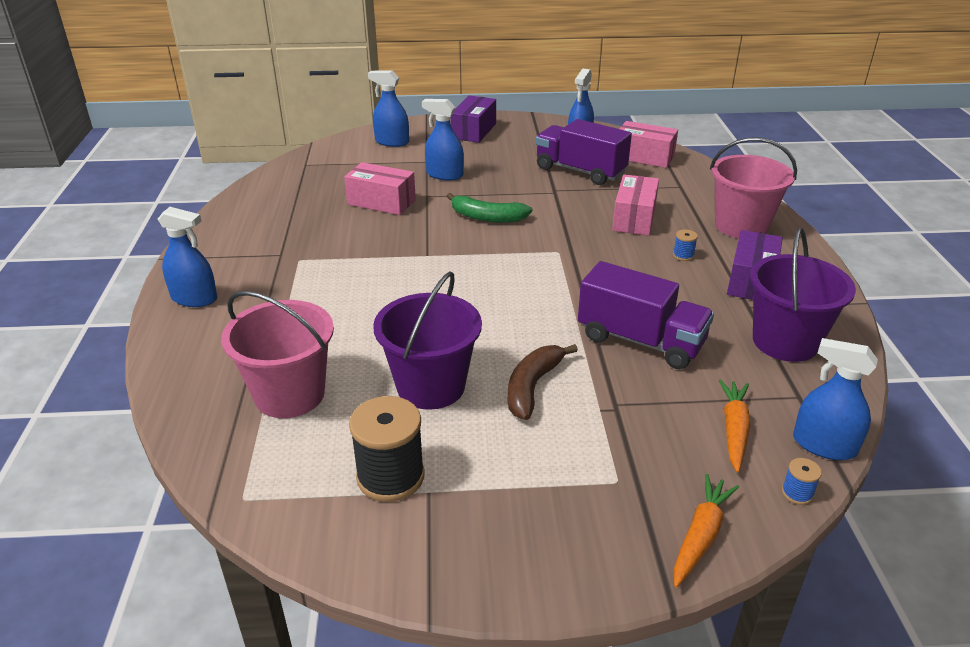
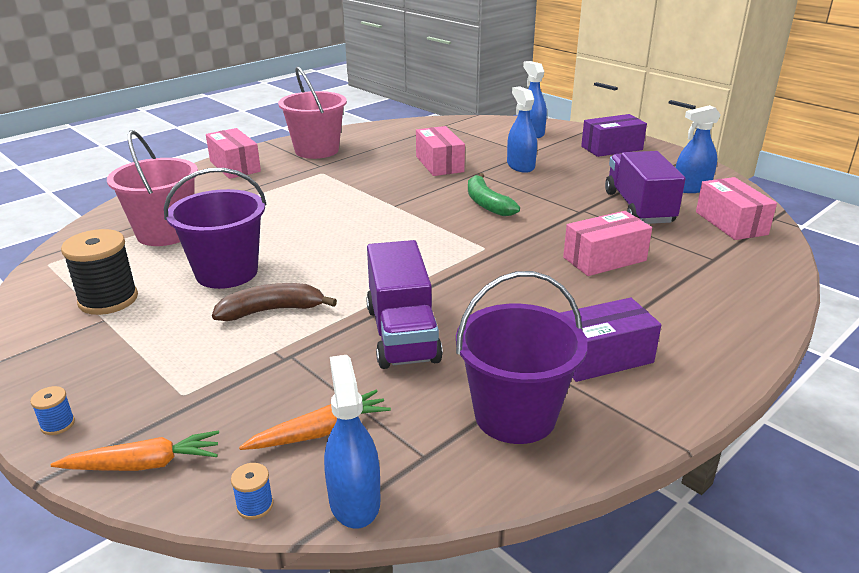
camera: 50 degrees right, 5 degrees down
(194, 298) = (235, 166): blue spray bottle -> pink box
(683, 255) = (583, 305): blue spool -> blue spool (58, 424)
(741, 226) = (701, 316): pink bucket -> pink bucket (317, 150)

